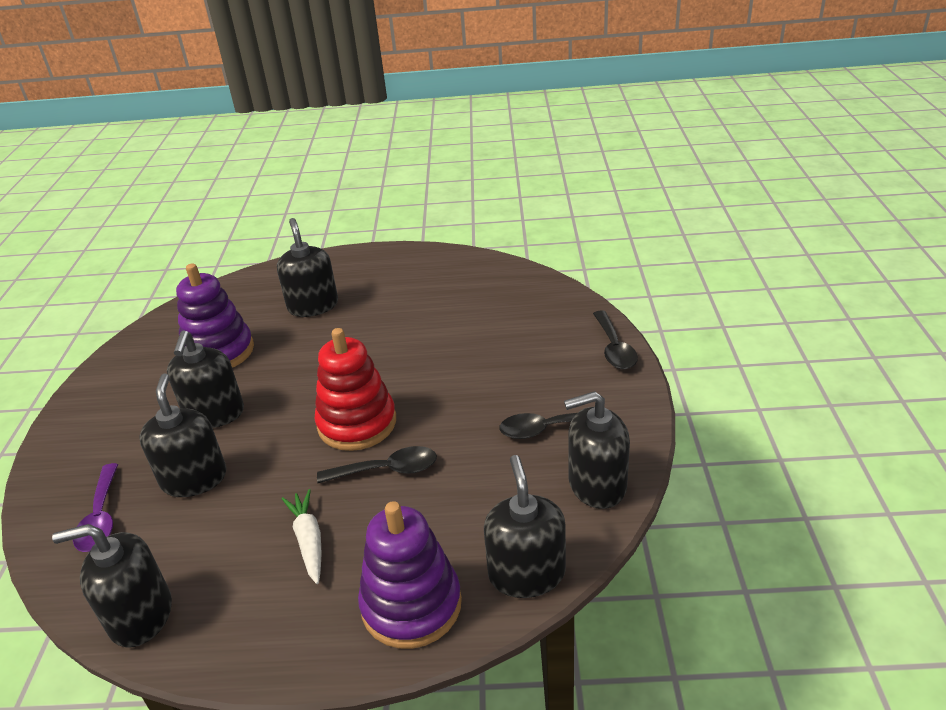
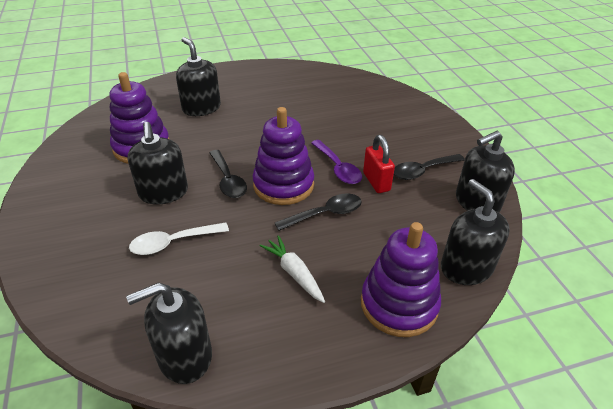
camera: 20 degrees left, 5 degrees up
(101, 517) = (105, 285): purple spoon -> purple spoon (338, 168)
(194, 478) = (173, 243): black soap dispenser -> white spoon
(357, 423) = (283, 185): red stacking toy -> purple stacking toy
(476, 435) = (376, 182): none -> red padlock
(614, 348) = (435, 115): black spoon -> black spoon (228, 180)

